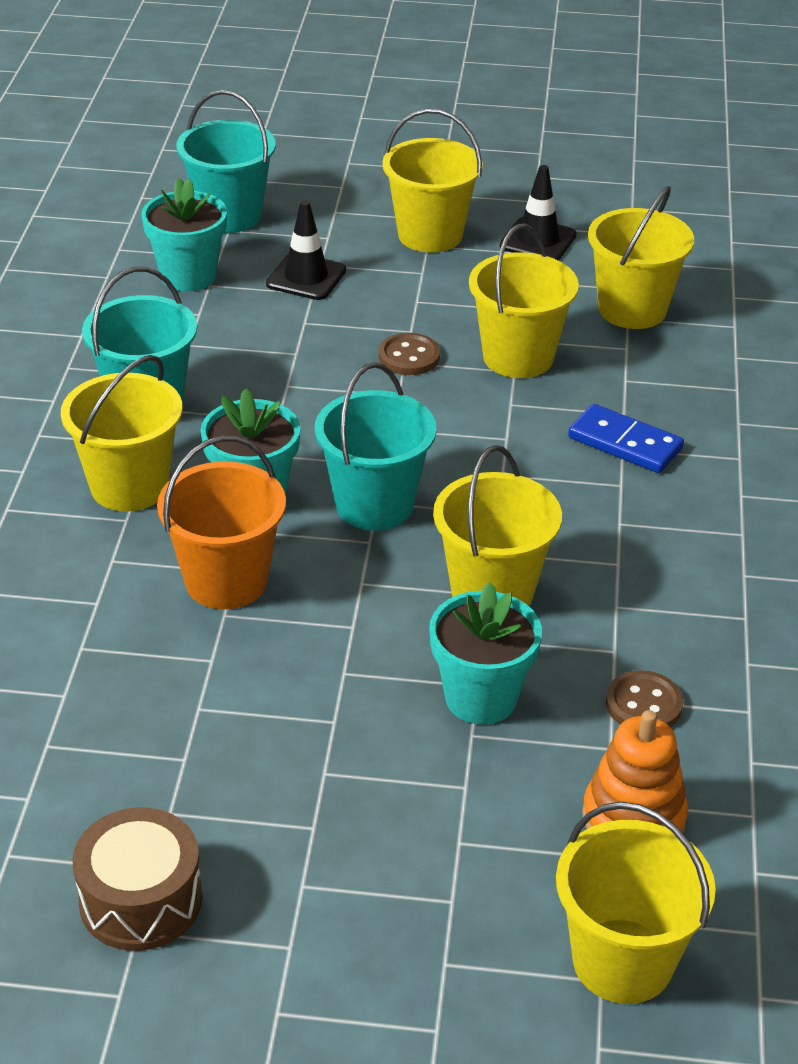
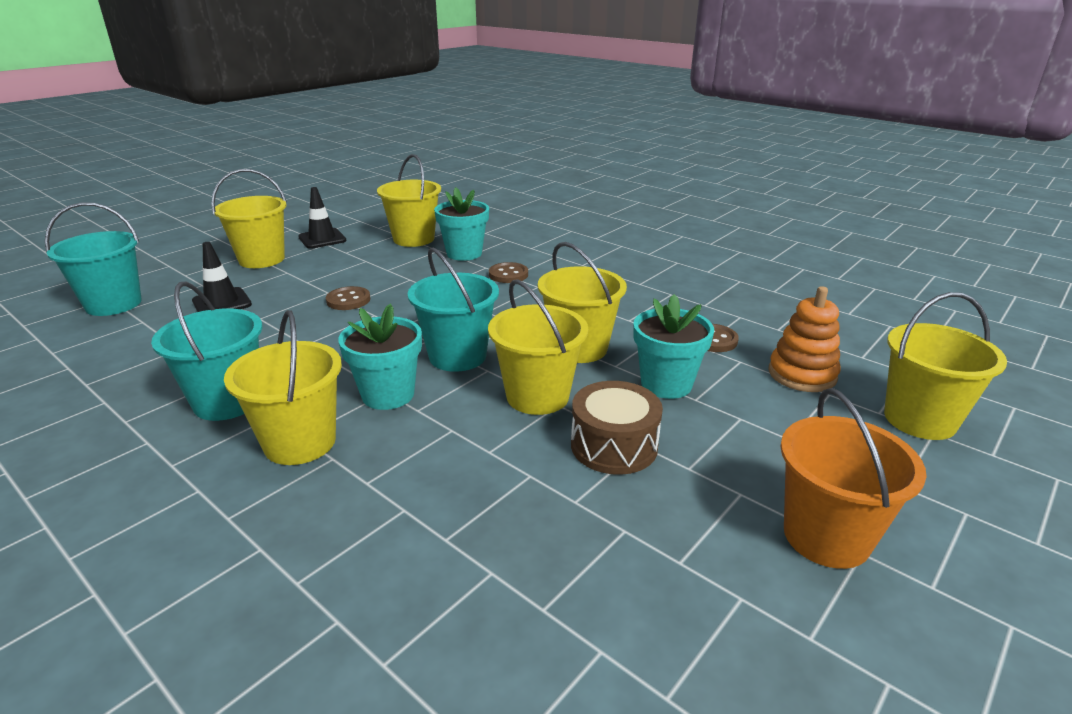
camera: 55 degrees left, 10 degrees down
(141, 900) = (774, 620): brown drum -> brown drum (614, 446)
(188, 276) = (136, 338): turquoise flower pot -> turquoise flower pot (464, 253)
(226, 581) = (456, 437): orange bucket -> orange bucket (826, 536)
(518, 357) = (401, 274): yellow bucket -> yellow bucket (537, 396)
(625, 443) = (508, 274): blue domino -> brown button

